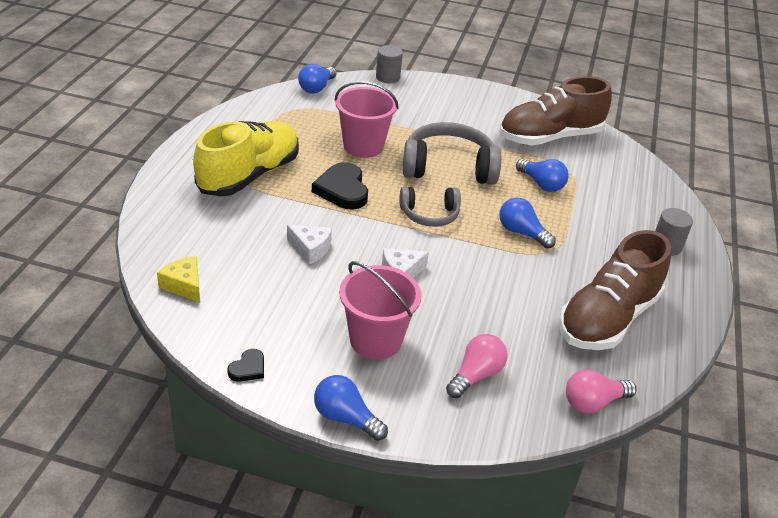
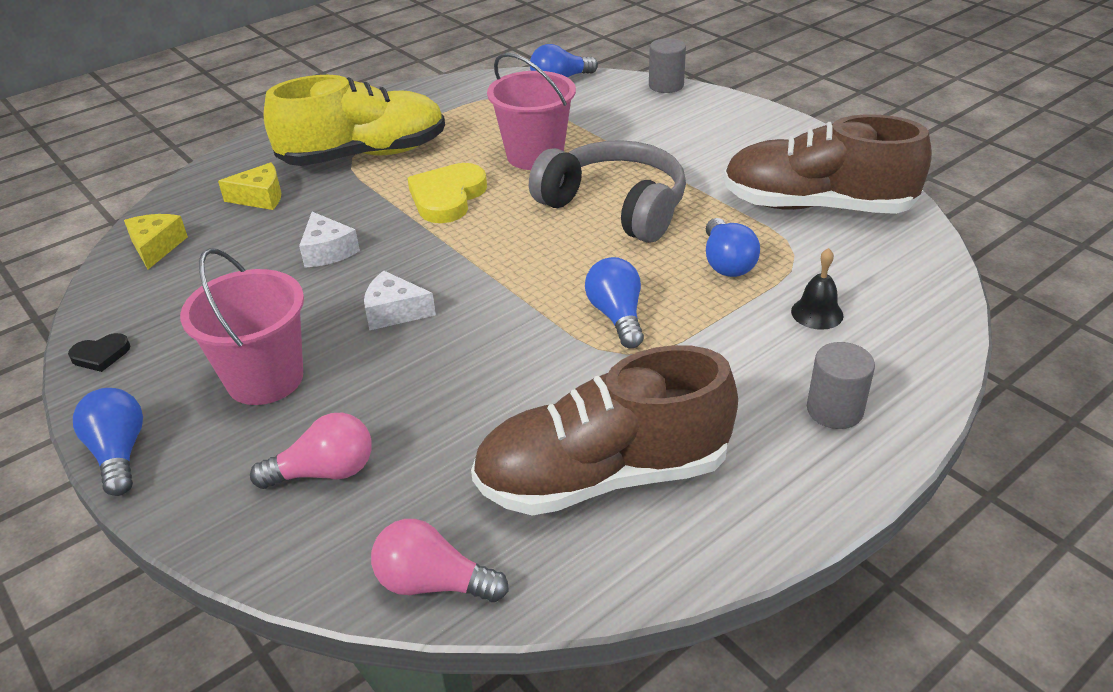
camera: 40 degrees right, 0 degrees up
(213, 227) = (260, 197): none -> yellow cheese
(342, 190) = (447, 197): black heart -> yellow heart
(429, 214) = (518, 256): grey headphones -> none
(610, 199) = (817, 313): none -> black bell

